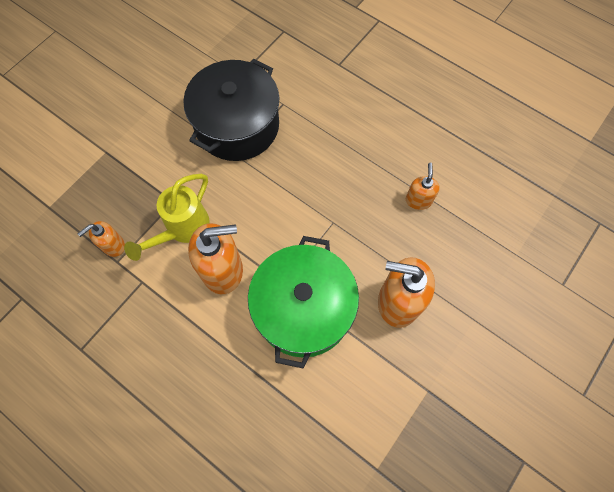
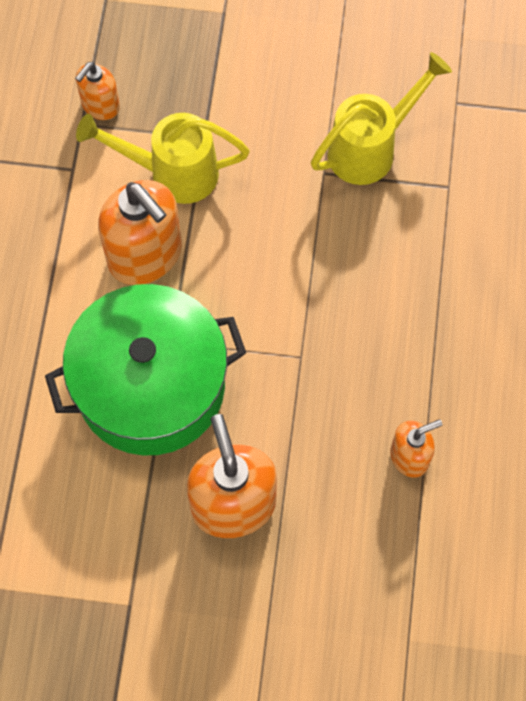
camera: 60 degrees right, 0 degrees up
(113, 245) = (100, 106): orange soap dispenser -> orange soap dispenser turned 75 degrees counterclockwise
(237, 125) = (371, 148): black pot -> yellow watering can

